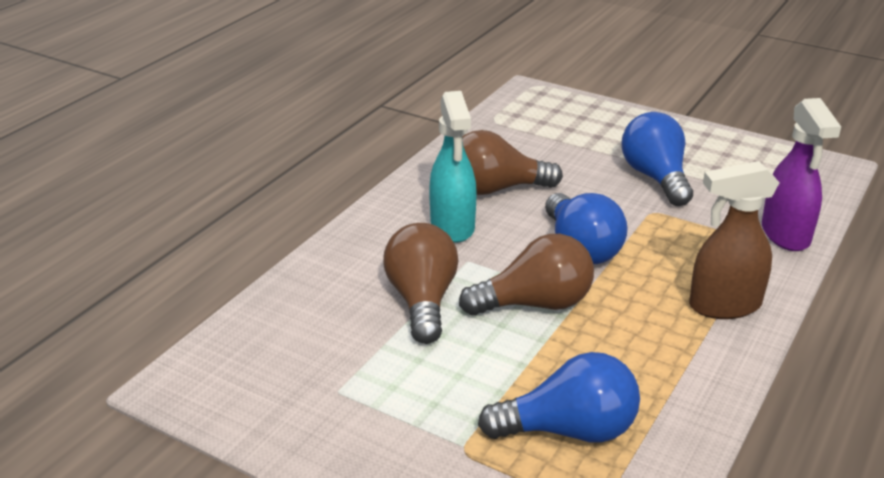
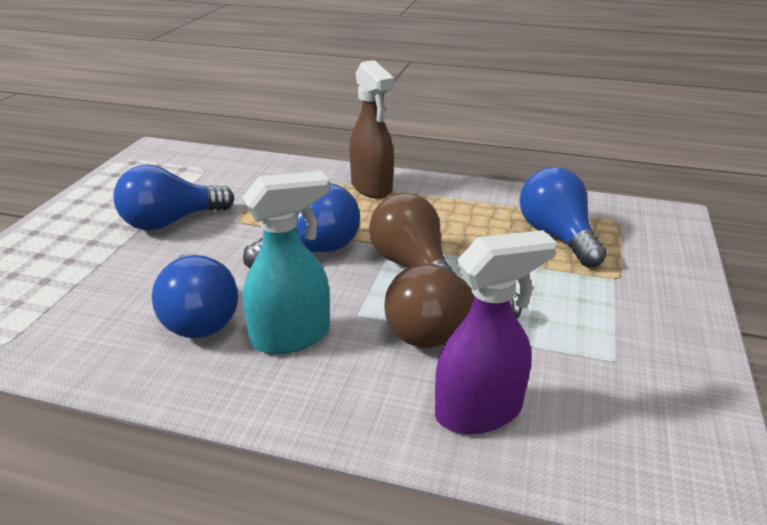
camera: 105 degrees left, 0 degrees up
(496, 189) = (199, 316): brown light bulb -> blue light bulb
(785, 235) = (265, 167): purple spray bottle -> purple spray bottle (480, 411)

